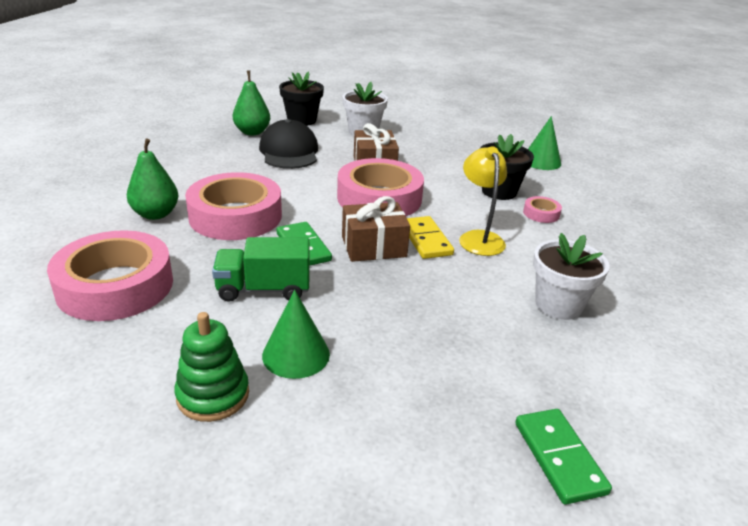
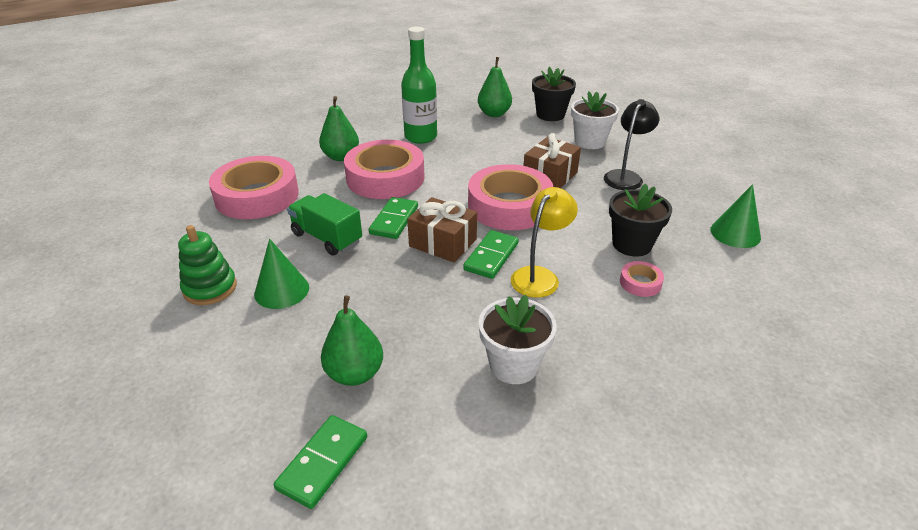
camera: 45 degrees right, 5 degrees up
(213, 170) = (420, 137): none -> green bottle
(289, 152) = (498, 140): black cap -> none
(425, 148) = (625, 176): none -> black lamp
(425, 240) = (491, 256): yellow domino -> green domino
(471, 379) = (355, 374): none -> green pear

